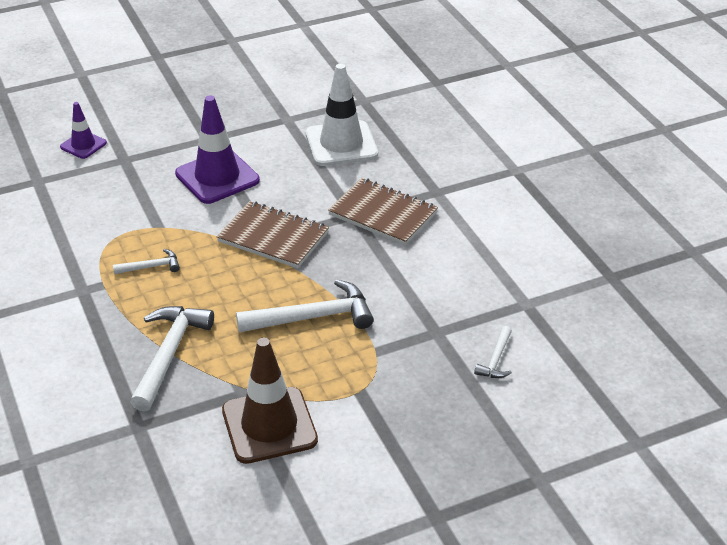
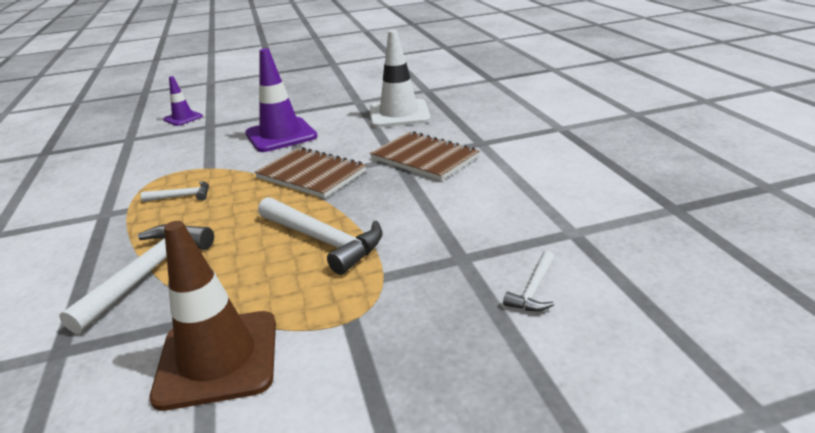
camera: 10 degrees right, 10 degrees down
(313, 317) = (324, 240): white hammer -> white hammer turned 45 degrees clockwise

